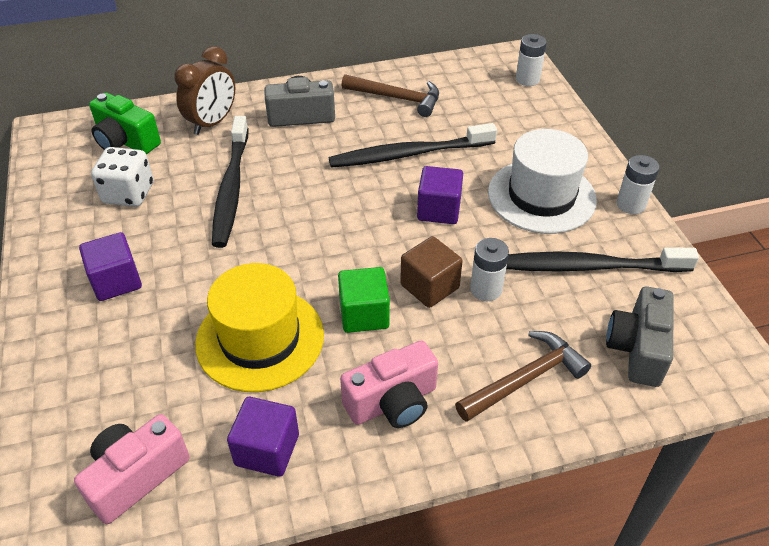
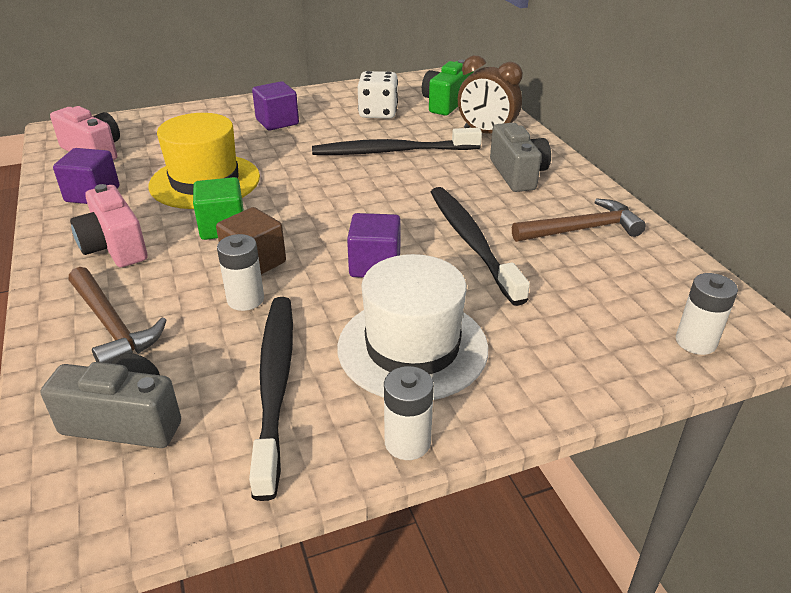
camera: 85 degrees right, 10 degrees down
(396, 98) = (581, 229): brown hammer -> brown hammer turned 120 degrees counterclockwise

